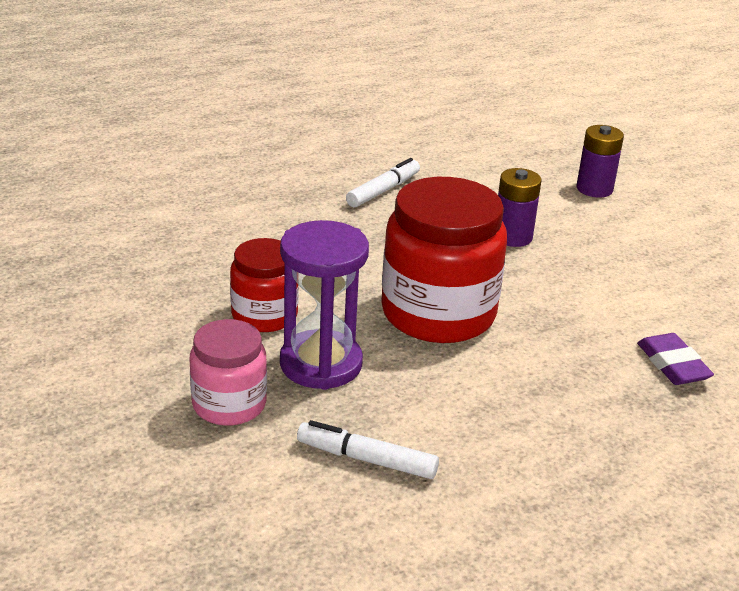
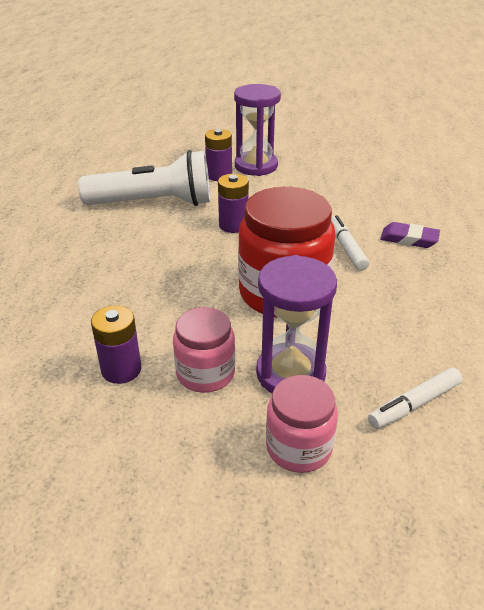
camera: 50 degrees left, 5 degrees up
(218, 270) = (121, 369): none -> purple battery
(264, 315) = (205, 373): red jar -> pink jar
(383, 190) = (120, 245): white marker -> white marker (346, 248)
(479, 176) = (154, 203): none -> white flashlight
(655, 202) = (256, 166): none -> purple hourglass

